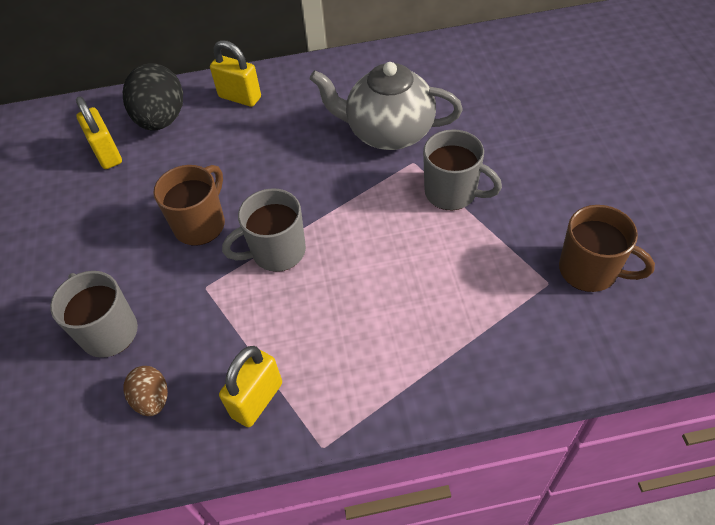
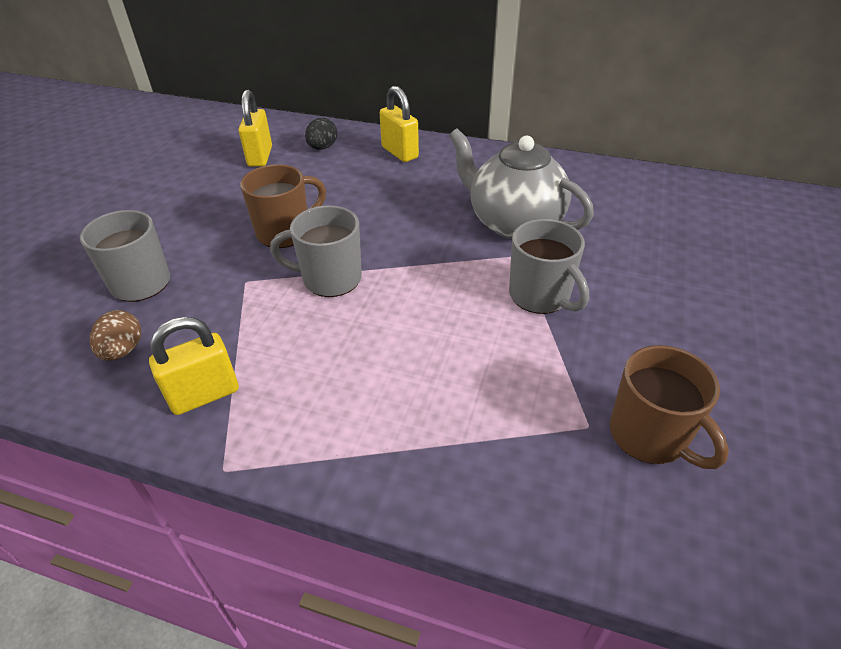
camera: 25 degrees right, 10 degrees down
(161, 119) = (322, 147): black egg -> black egg, size x0.53

